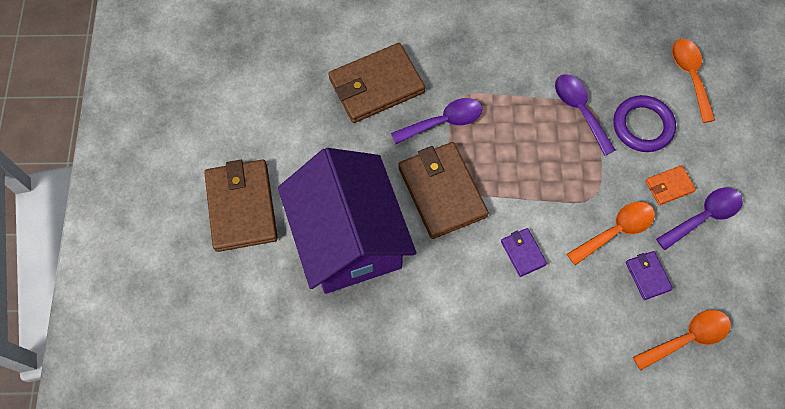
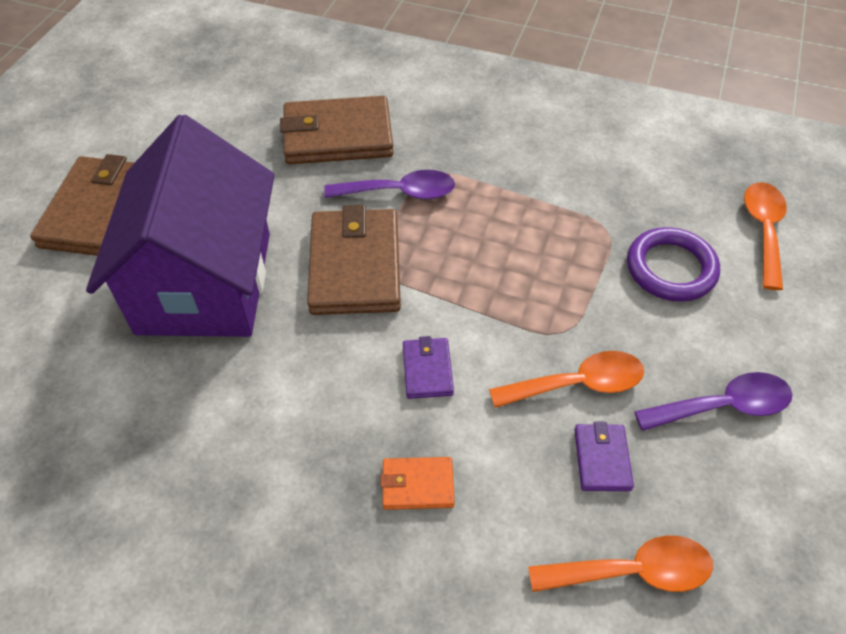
camera: 20 degrees right, 15 degrees down
(579, 110) = (587, 227): purple spoon -> none
(669, 186) = (682, 351): orange wallet -> orange wallet (417, 485)

